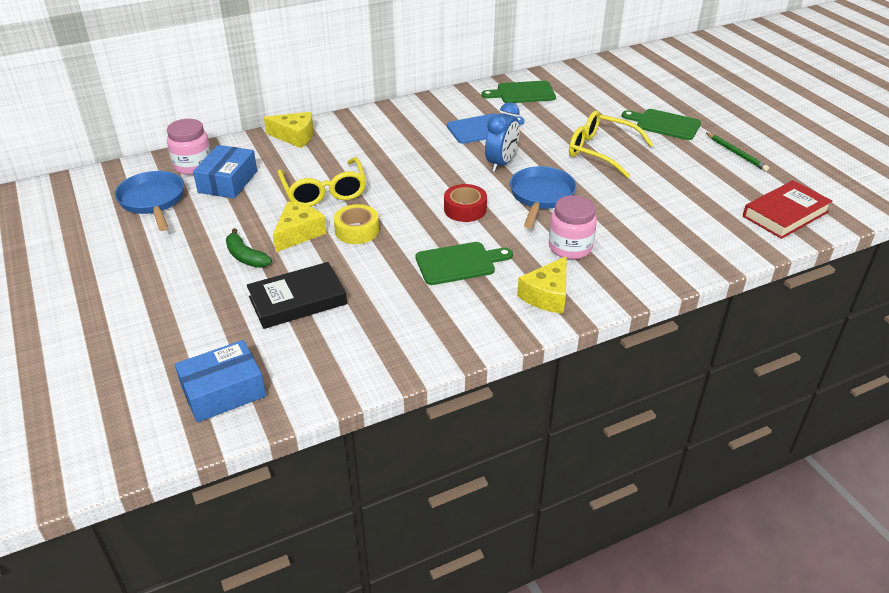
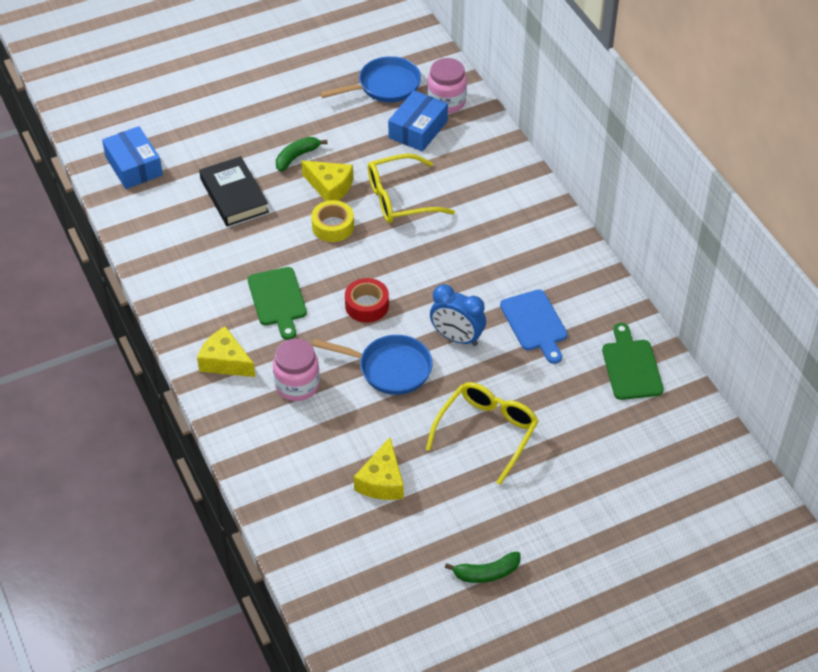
camera: 90 degrees right, 10 degrees up
(228, 182) = (418, 129): blue box -> blue box turned 75 degrees counterclockwise
(295, 136) = (507, 167): yellow cheese -> yellow cheese (382, 481)
(664, 124) = (558, 508): green cutting board -> none
(736, 153) = (486, 573): green pencil -> green banana
(785, 214) = (351, 591): red book -> none

